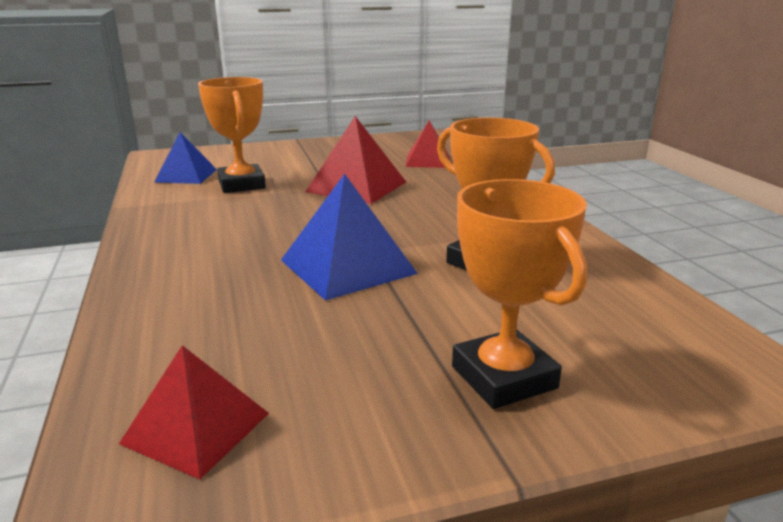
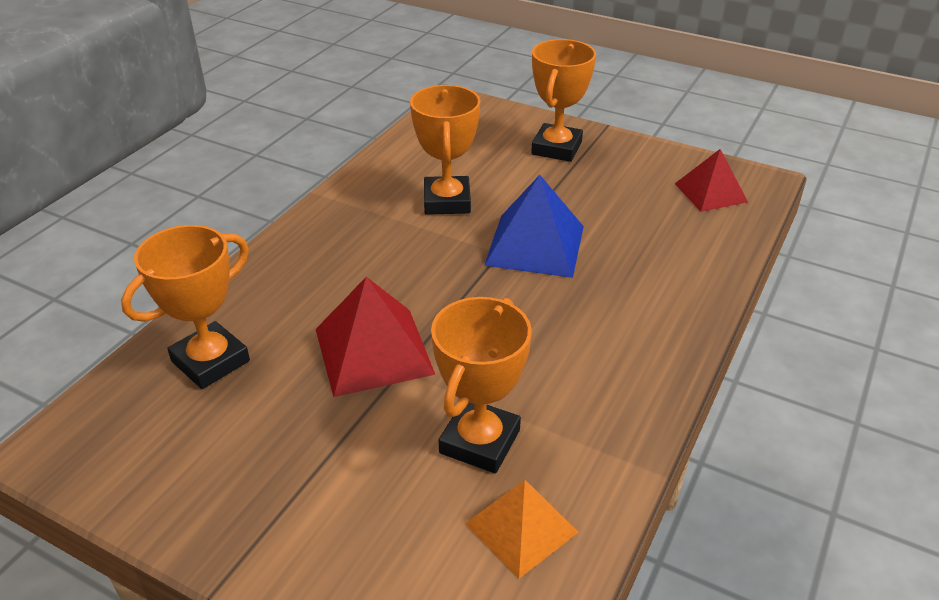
camera: 135 degrees left, 15 degrees up
(186, 175) = (521, 528): blue pyramid -> orange pyramid
(428, 161) = (210, 361): red pyramid -> orange trophy

